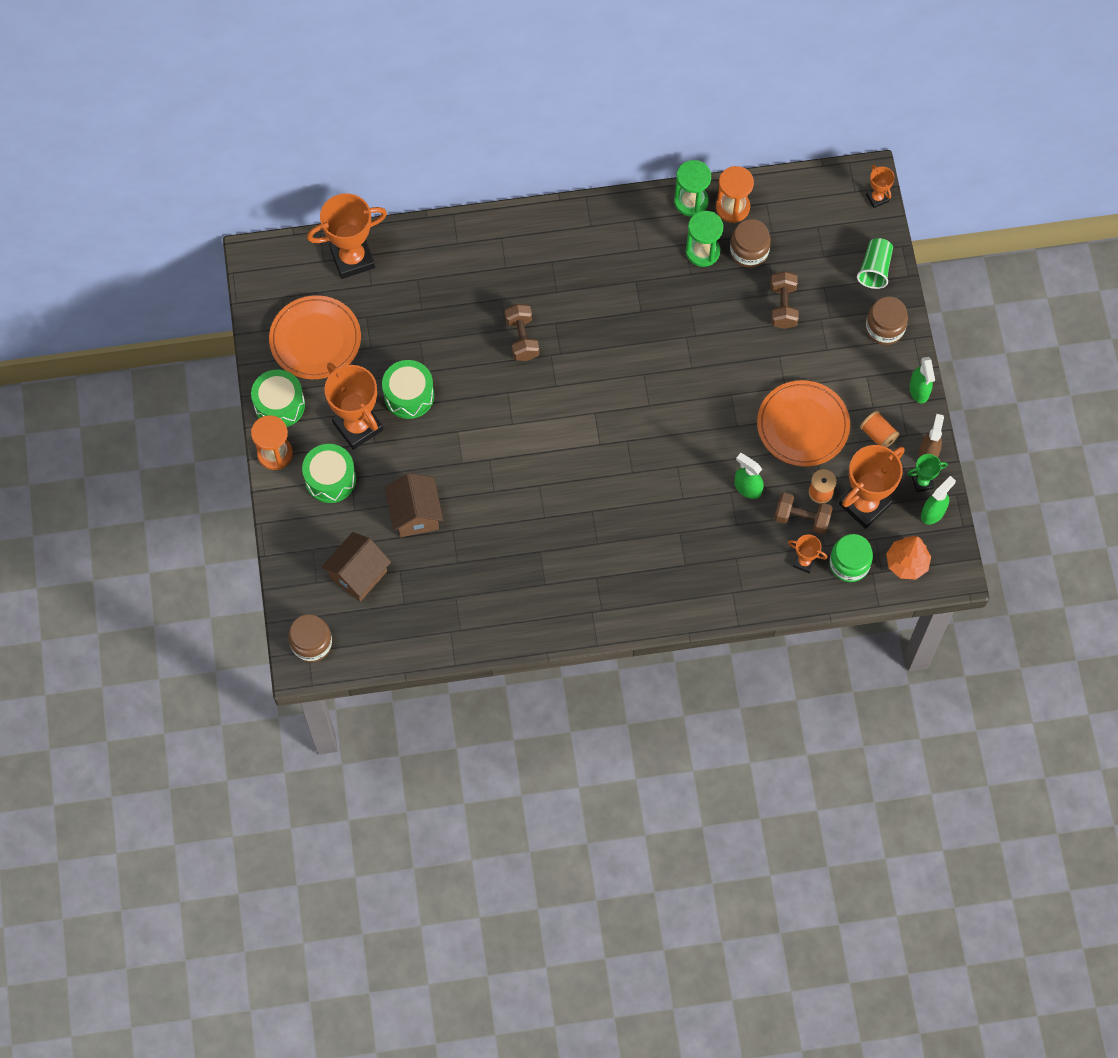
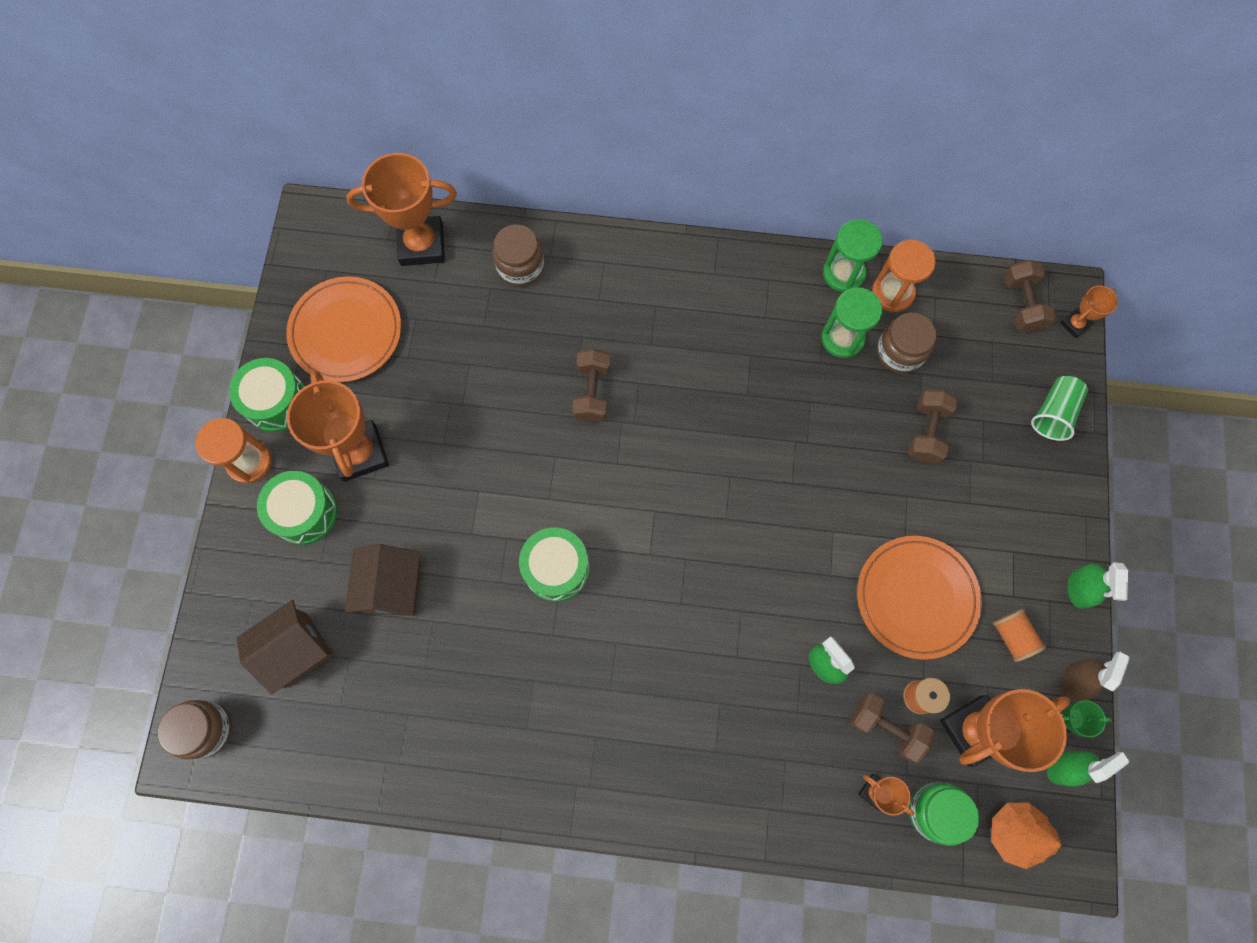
camera: 15 degrees right, 5 degrees up
(409, 395) = (434, 429): green drum -> green drum (556, 568)
(833, 192) = (1021, 304): none -> brown dumbbell
(877, 198) = (1075, 324): orange trophy -> orange trophy turned 60 degrees clockwise
(884, 328) = (1050, 493): brown jar -> brown jar (520, 266)

